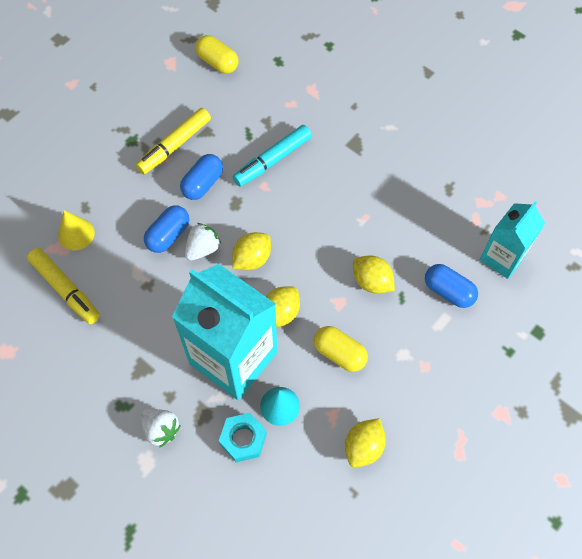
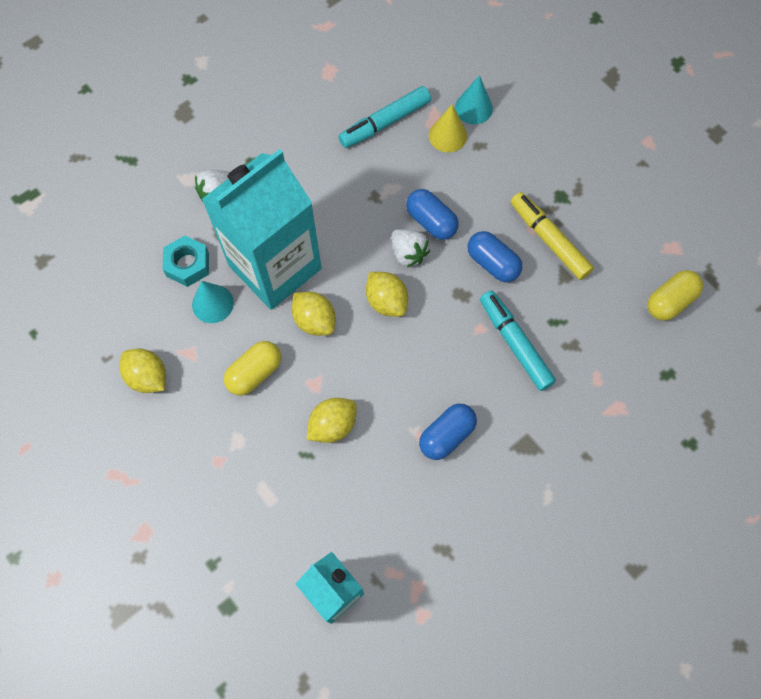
camera: 100 degrees right, 5 degrees up
(44, 217) = (473, 108): none -> turquoise cone
(65, 289) = (385, 122): yellow marker -> turquoise marker
(448, 291) = (302, 511): blue capsule -> blue capsule (446, 435)

